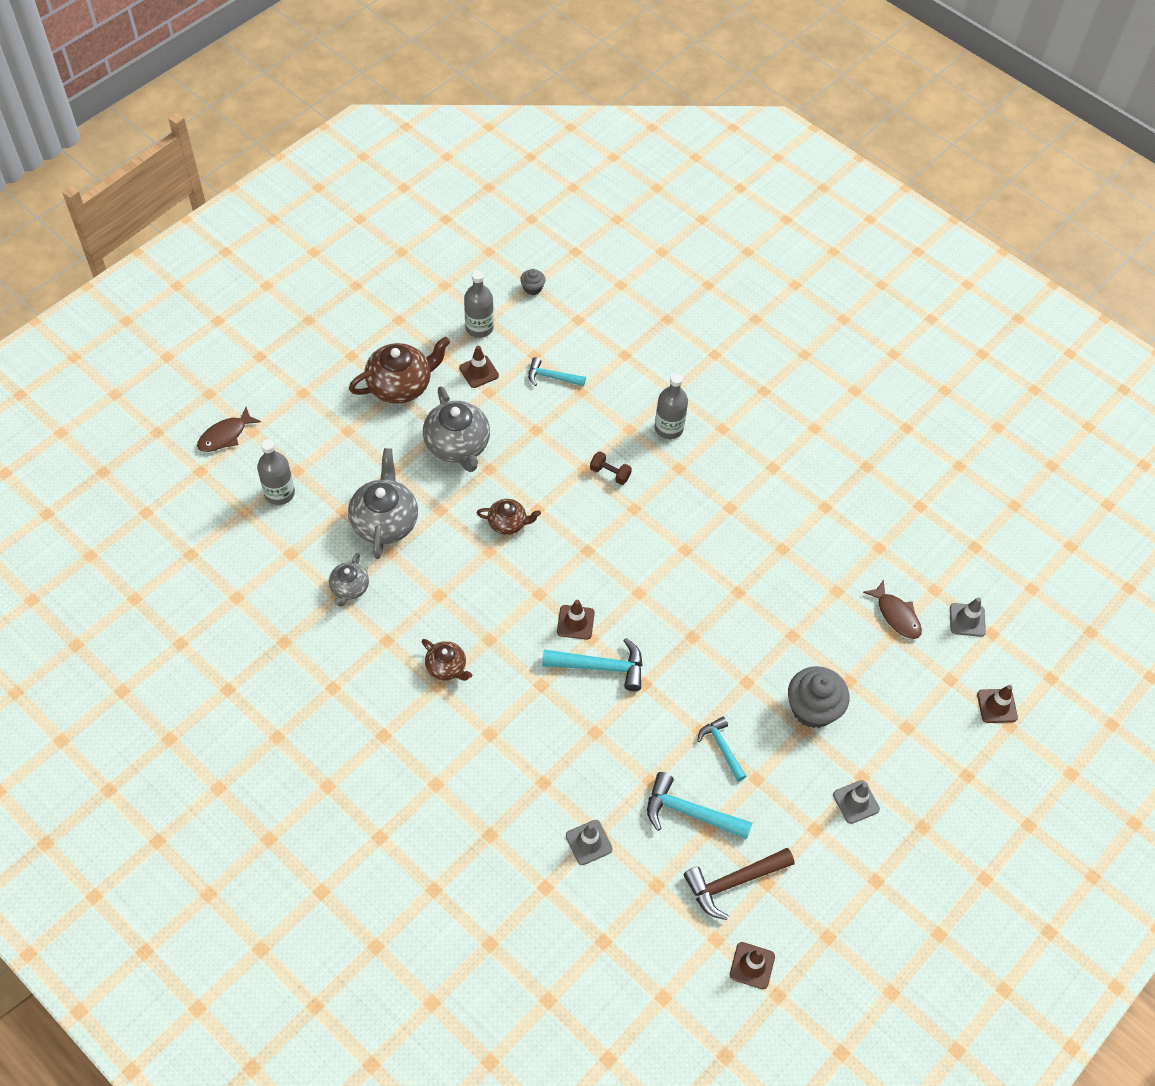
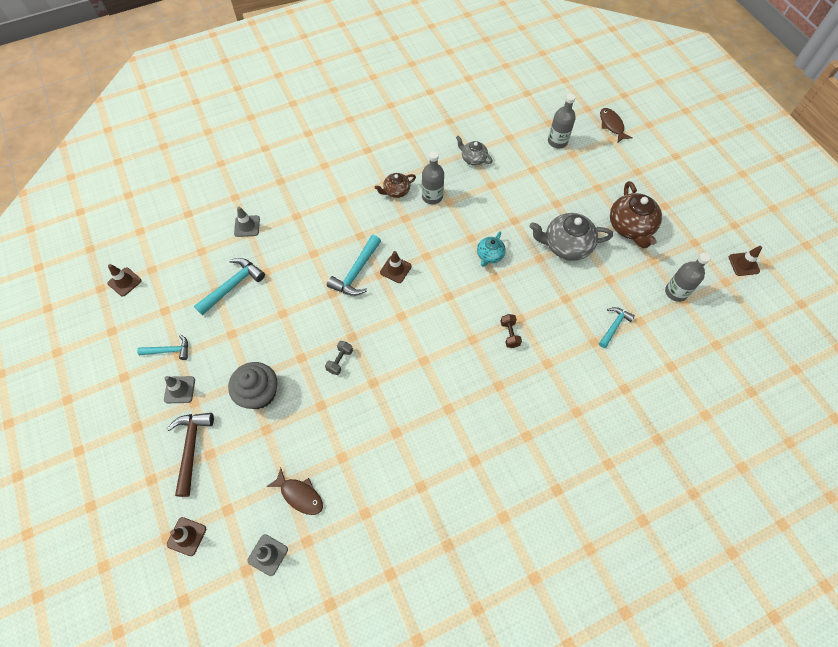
camera: 115 degrees right, 5 degrees up
(385, 521) = (516, 188): grey teapot -> none
(479, 372) = (631, 278): brown traffic cone -> brown traffic cone (743, 264)
(508, 523) = (489, 255): brown teapot -> turquoise teapot
(532, 288) = (712, 343): grey cupcake -> none
(610, 473) = (509, 334): brown dumbbell -> brown dumbbell turned 60 degrees counterclockwise
(668, 428) = (539, 393): grey bottle -> grey bottle (432, 196)
(722, 748) = (263, 322): turquoise hammer -> turquoise hammer (169, 350)
(729, 637) = (340, 361): none -> grey dumbbell
(733, 882) = (176, 292): brown hammer -> brown hammer (191, 448)
(896, 615) = (300, 495): brown fish -> brown fish turned 135 degrees counterclockwise

